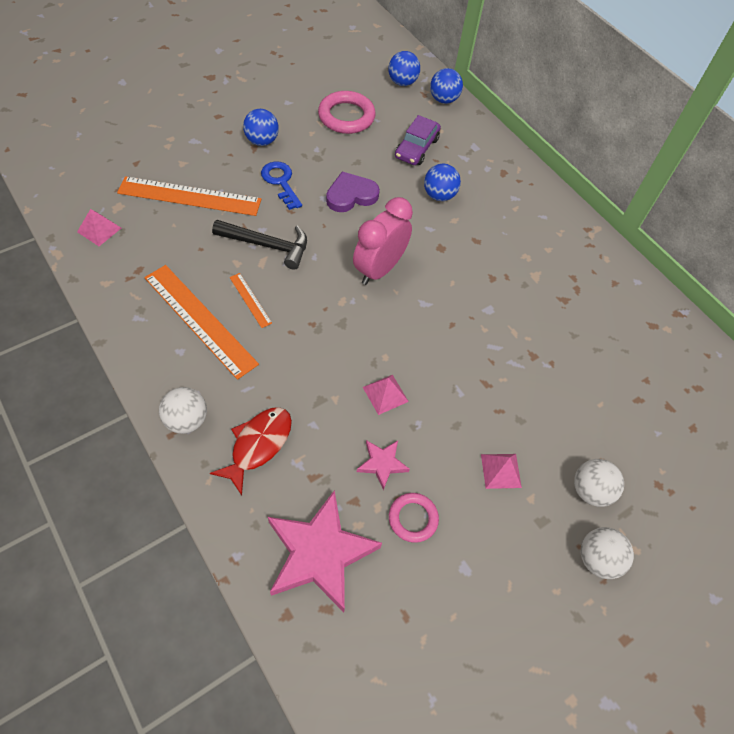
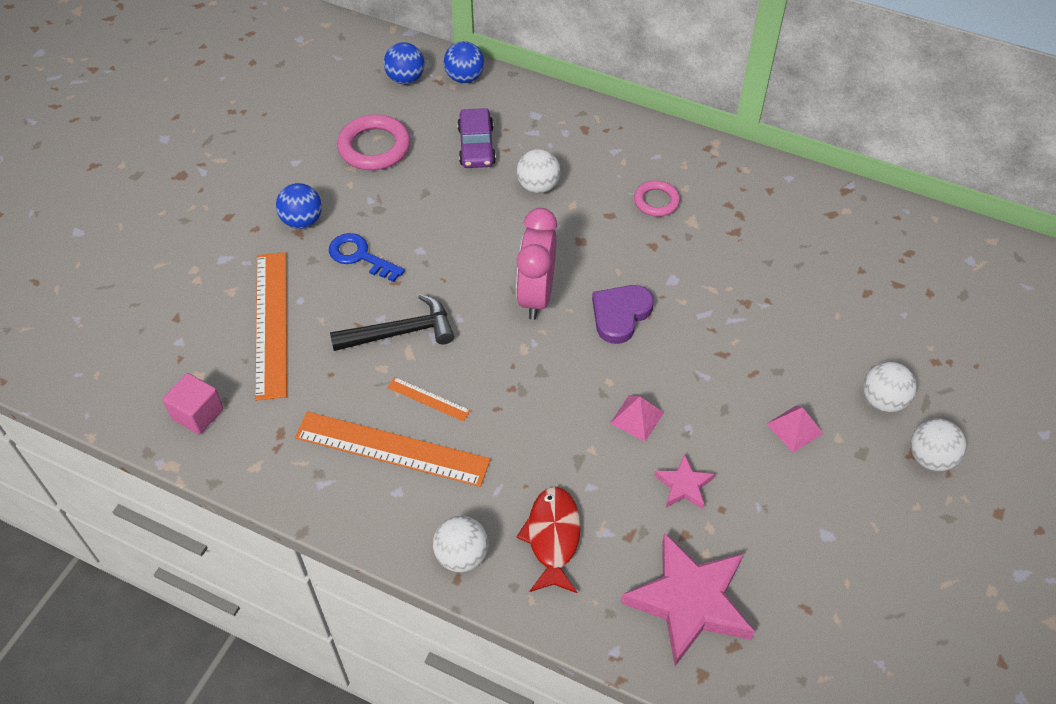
camera: 25 degrees left, 5 degrees down
(99, 230) = (198, 414): pink pyramid -> pink cube
(190, 196) = (271, 323): orange ruler -> orange ruler turned 75 degrees counterclockwise
(351, 195) = (447, 232): purple heart -> purple heart (620, 315)
(413, 518) = (749, 519): pink ring -> pink ring (656, 201)
(439, 195) = (538, 186): blue ball -> white ball

